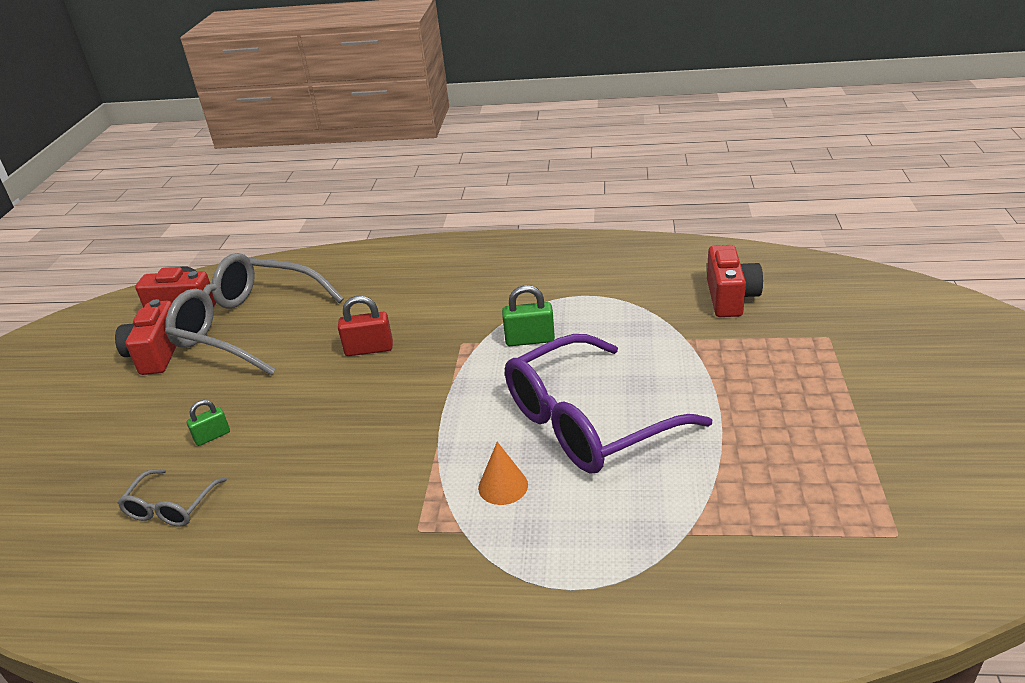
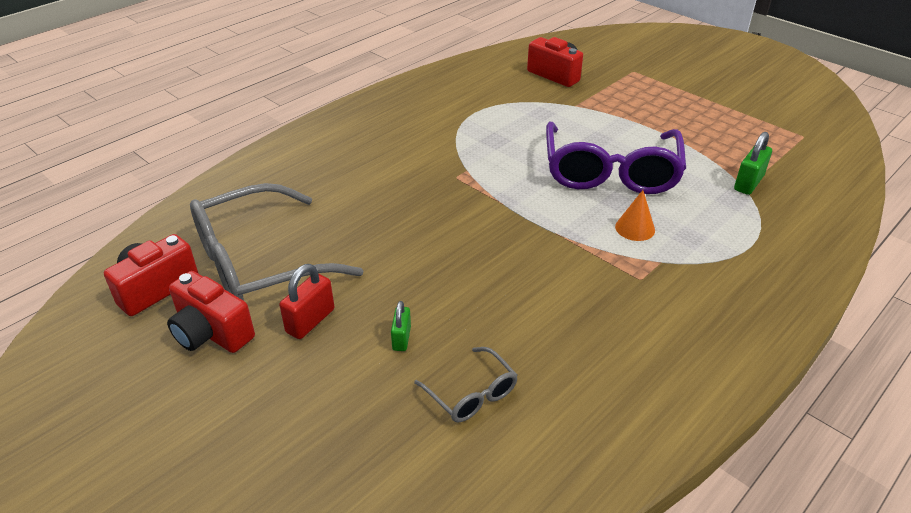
camera: 55 degrees left, 5 degrees up
(369, 349) = (399, 217): red padlock -> red padlock (310, 321)
(530, 340) = (494, 152): green padlock -> green padlock (748, 183)

